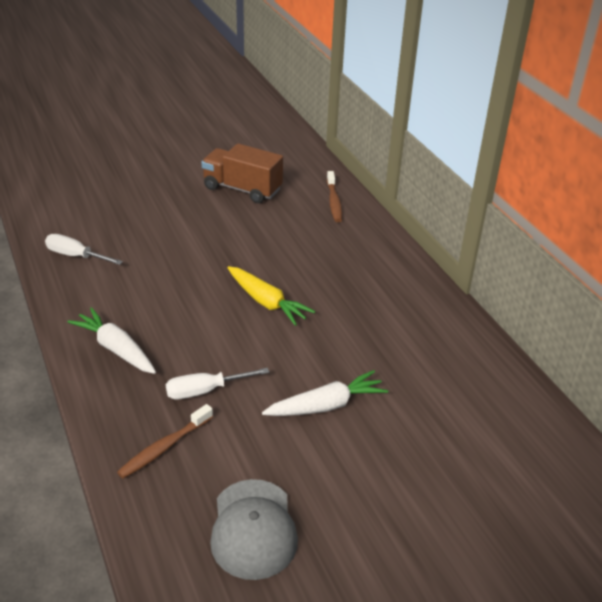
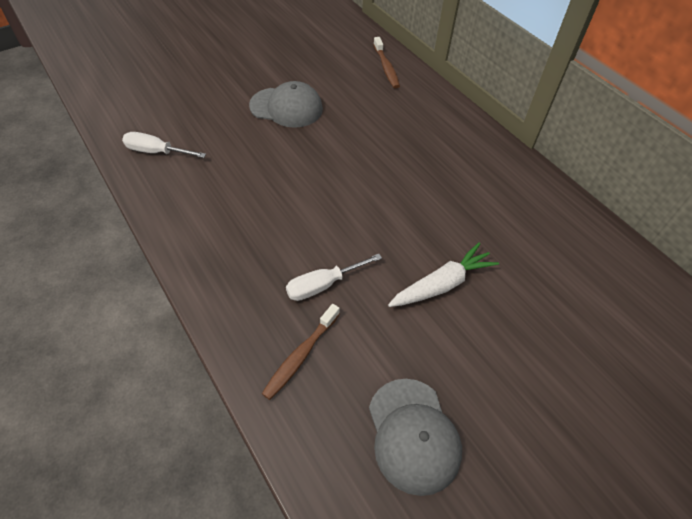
camera: 10 degrees left, 15 degrees up
(116, 349) = (223, 250): white carrot -> none
(217, 229) = (286, 107): none -> grey cap
(242, 189) = (298, 63): brown truck -> none
(266, 302) = (354, 180): yellow carrot -> none

